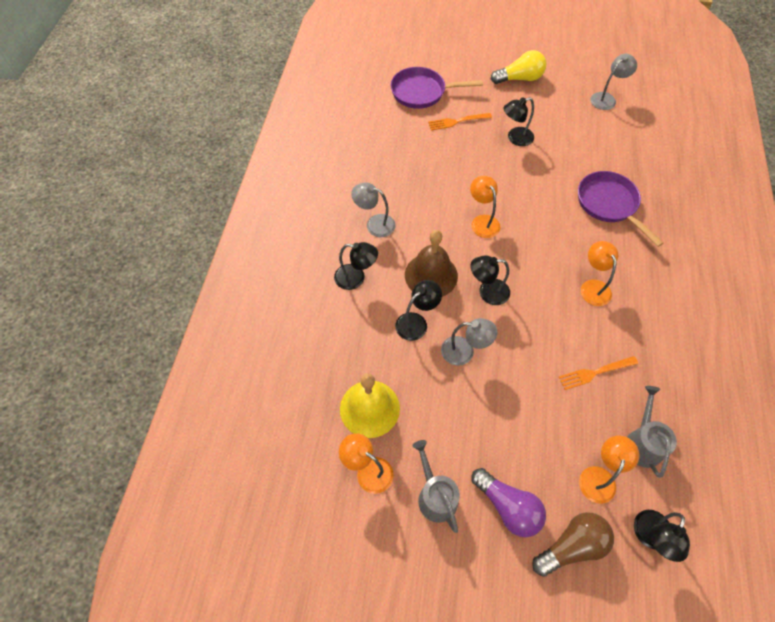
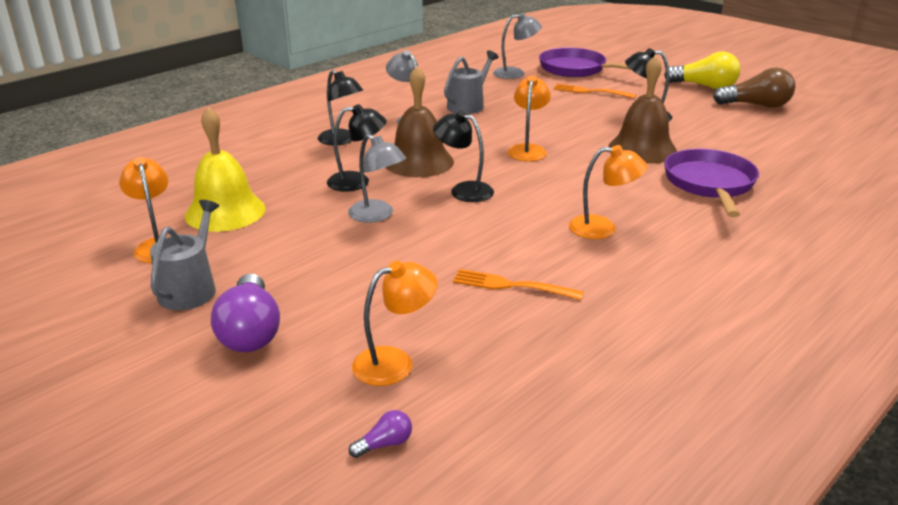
camera: 35 degrees right, 30 degrees down
(545, 182) = (642, 149): none -> brown bell
(572, 546) = (273, 397): brown light bulb -> brown light bulb (756, 105)
(593, 287) = (602, 228): orange lamp -> orange lamp turned 75 degrees clockwise
(606, 98) = (806, 122): grey lamp -> grey lamp (515, 73)
(642, 443) = (495, 363): grey watering can -> grey watering can (468, 105)
(650, 537) = (385, 444): black lamp -> purple light bulb

